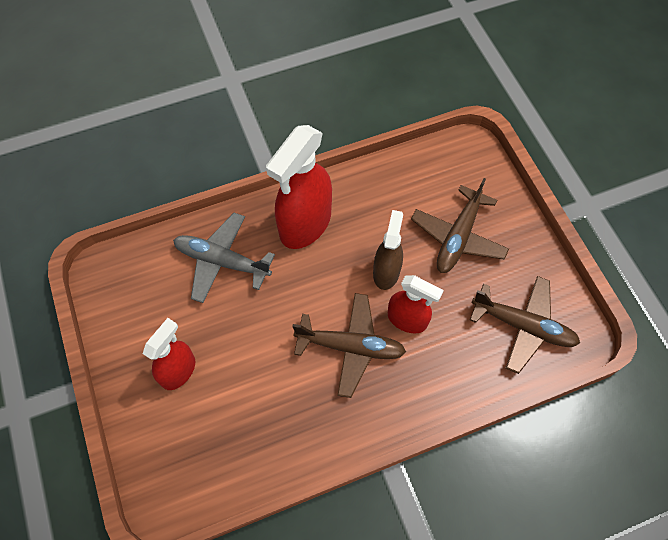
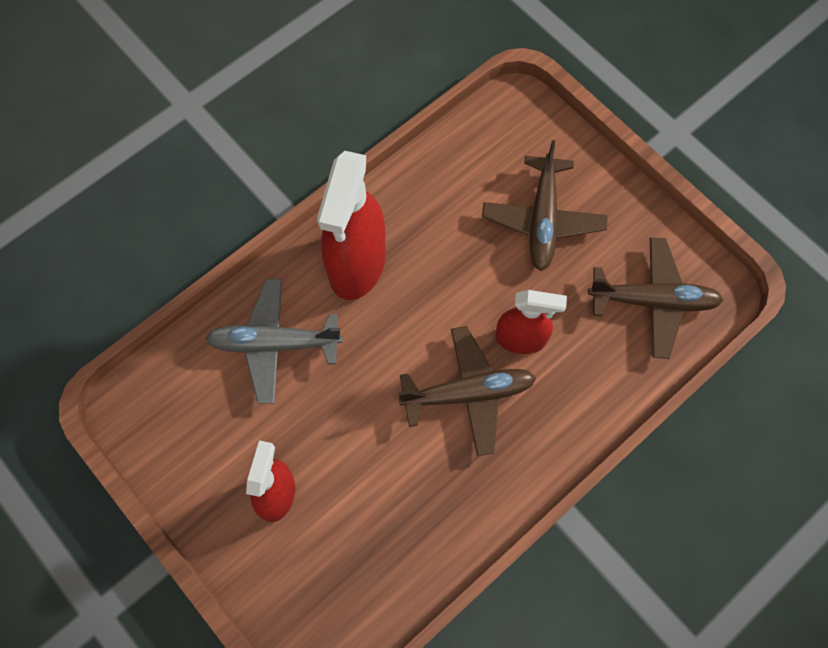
camera: 20 degrees left, 5 degrees up
(386, 272) = (475, 290): brown spray bottle -> none

